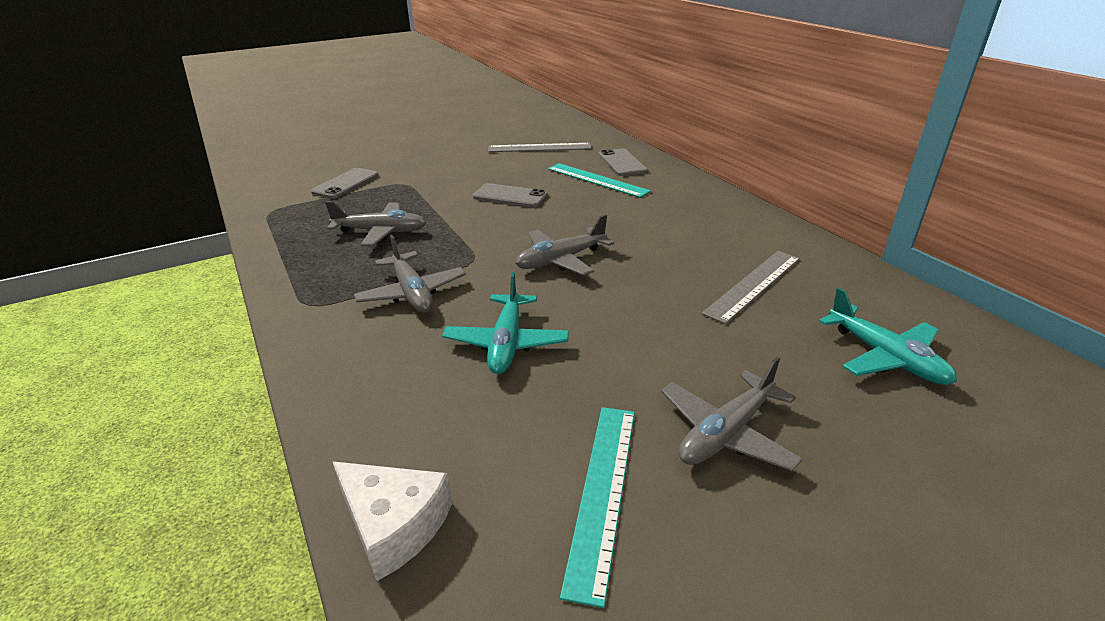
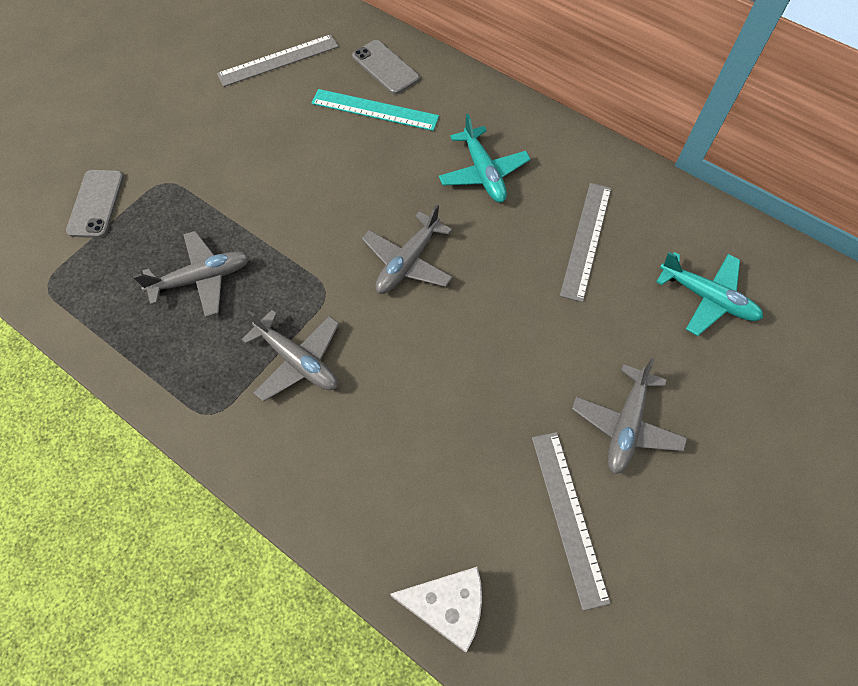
camera: 25 degrees left, 30 degrees up
(507, 343) = (421, 394): turquoise plane -> turquoise plane (483, 173)
(510, 196) = (300, 170): grey phone -> none
(602, 492) = (568, 516): turquoise ruler -> grey ruler

